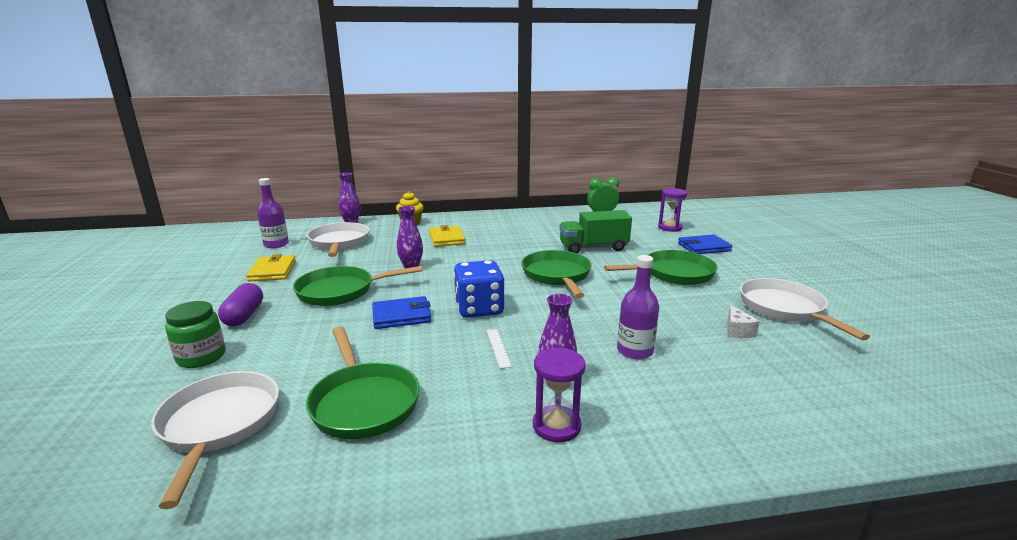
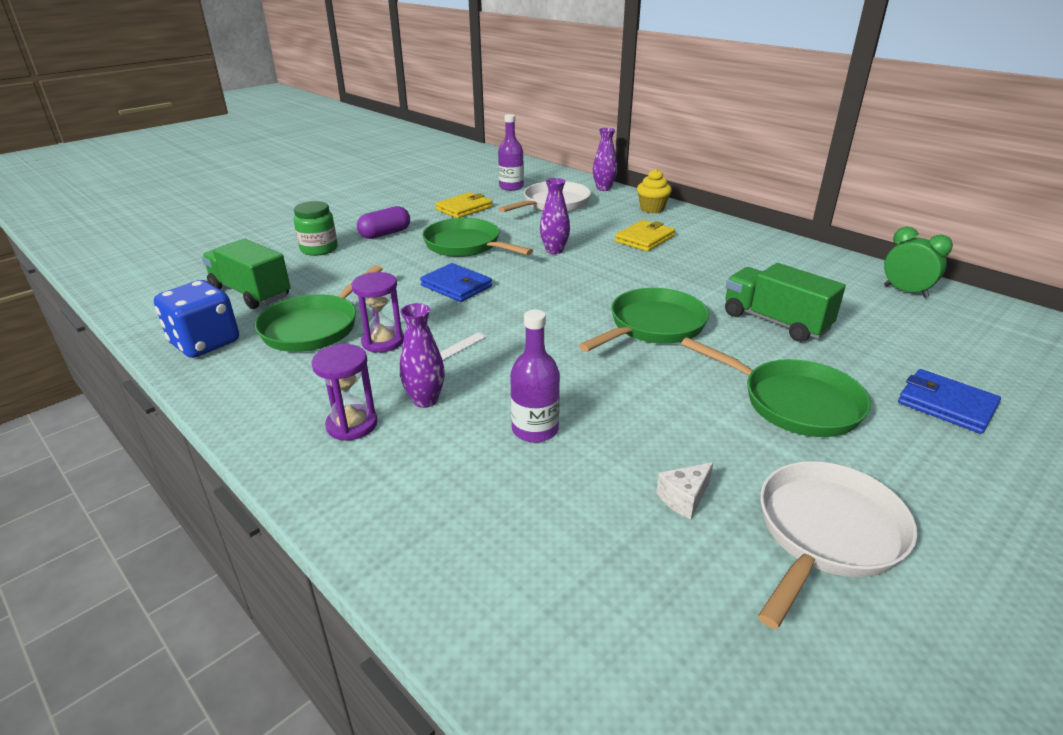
camera: 55 degrees right, 10 degrees up
(219, 425) = (250, 293): white pan -> green truck
(479, 309) = (515, 313): blue dice -> blue dice (205, 343)
(670, 228) = (970, 355): purple hourglass -> purple hourglass (383, 341)

